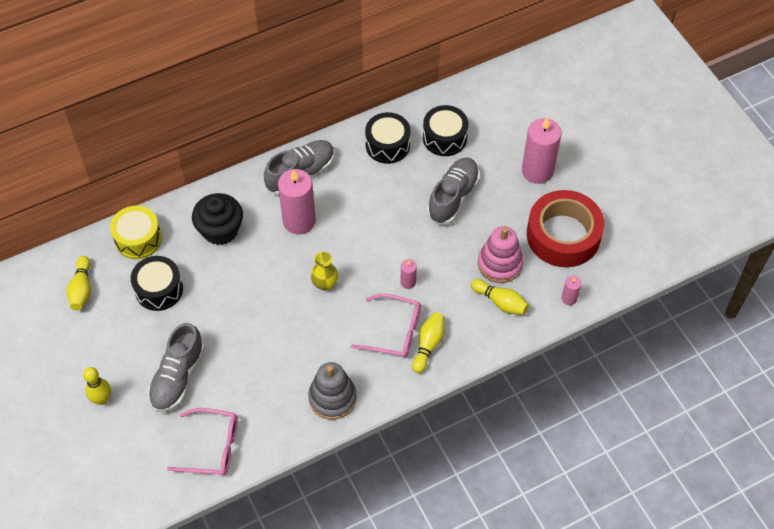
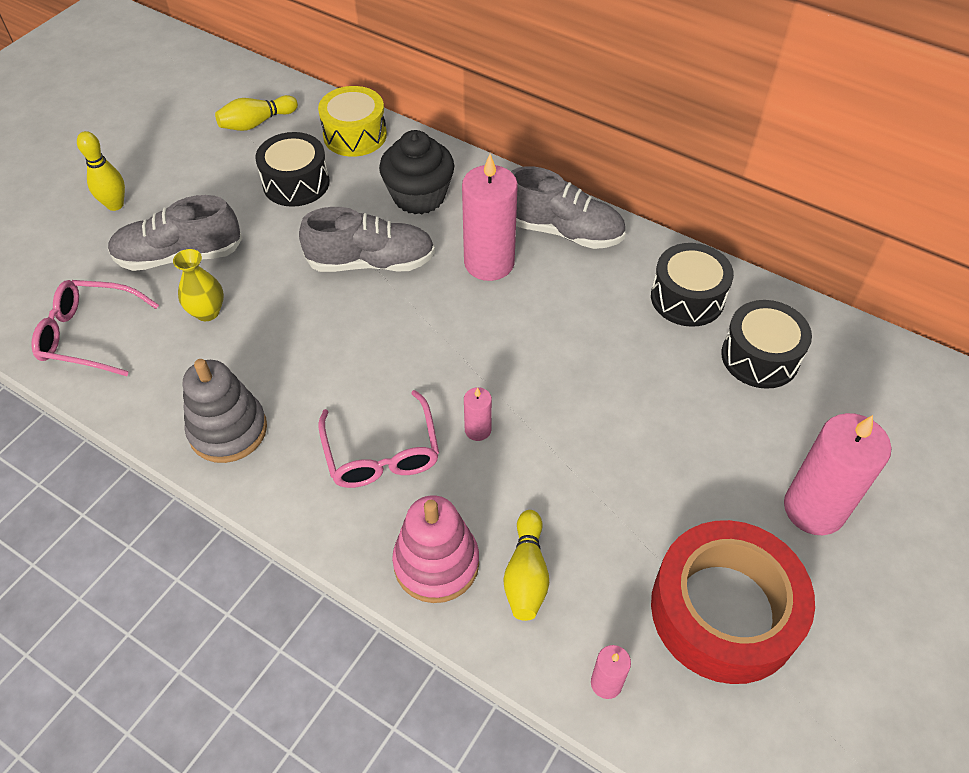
camera: 60 degrees right, 5 degrees down
(212, 447) = (90, 335): pink glasses -> pink glasses turned 120 degrees clockwise
(325, 284) = (409, 335): yellow vase -> yellow vase (207, 312)
(428, 345) = (384, 509): yellow bowling pin -> none
(453, 197) = (667, 416): grey shoe -> grey shoe (371, 262)
(500, 264) = (597, 538): pink stacking toy -> pink stacking toy (436, 563)

